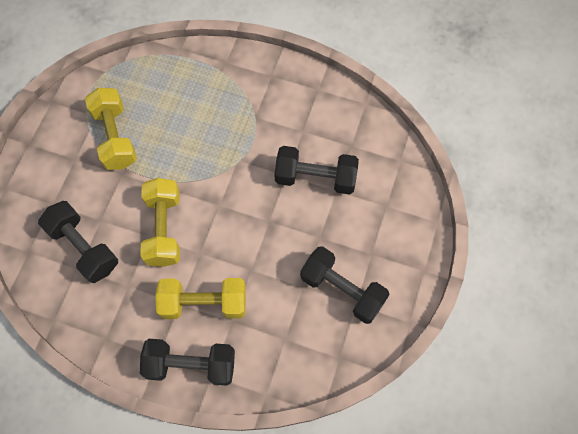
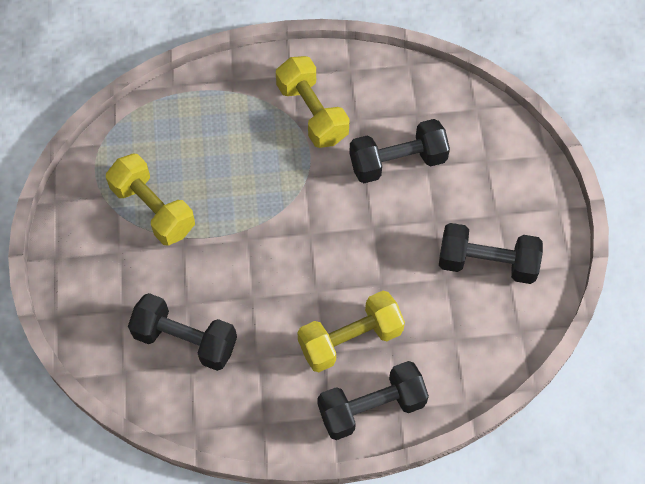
camera: 25 degrees left, 5 degrees down
(164, 229) = (263, 282): yellow dumbbell -> yellow dumbbell (312, 113)

